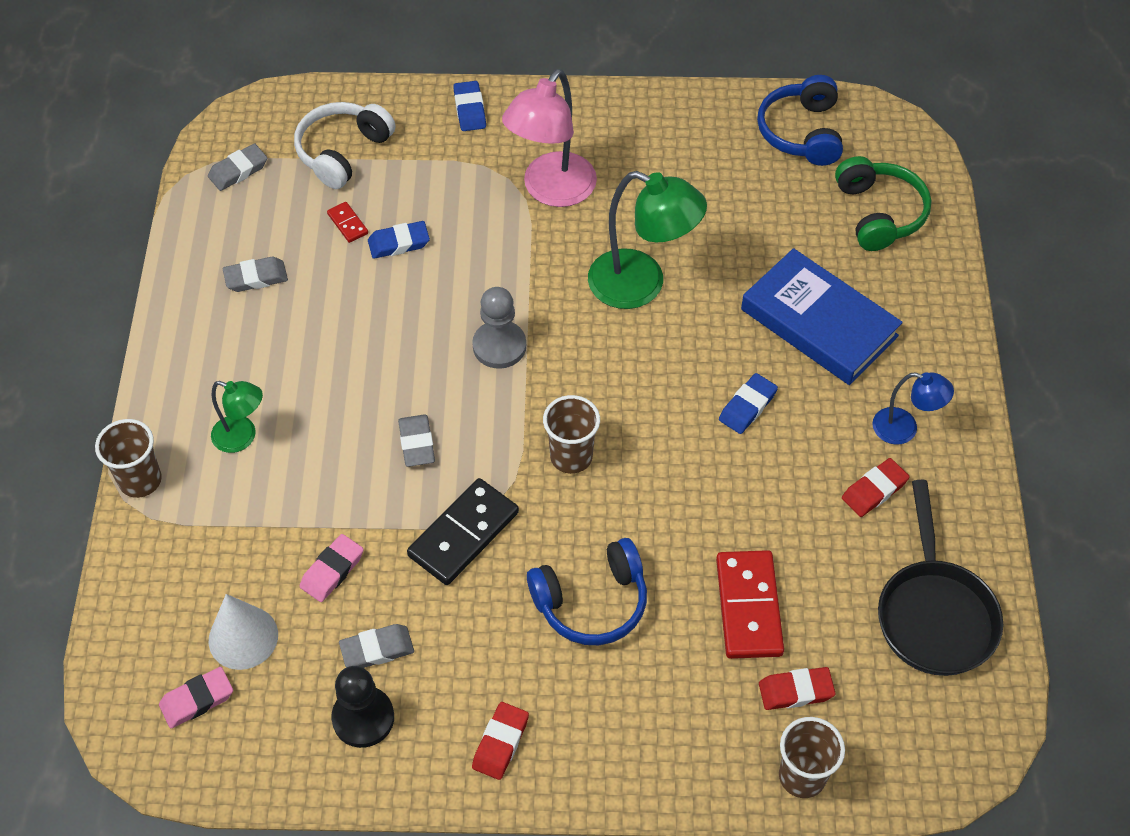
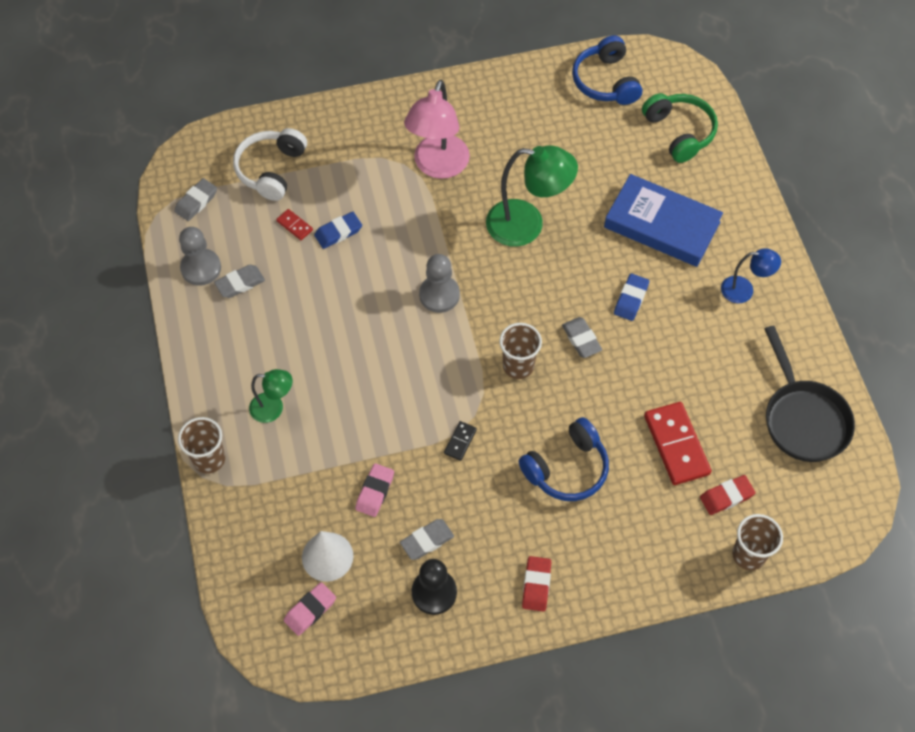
camera: 15 degrees left, 5 degrees up
(215, 249) = (201, 268): none -> grey pawn
(417, 443) = (404, 382): grey eraser -> grey eraser (581, 339)
(463, 534) = (460, 441): black domino -> black domino, size x0.47
(470, 109) = (356, 115): blue eraser -> none
(874, 490) = (737, 340): red eraser -> none

